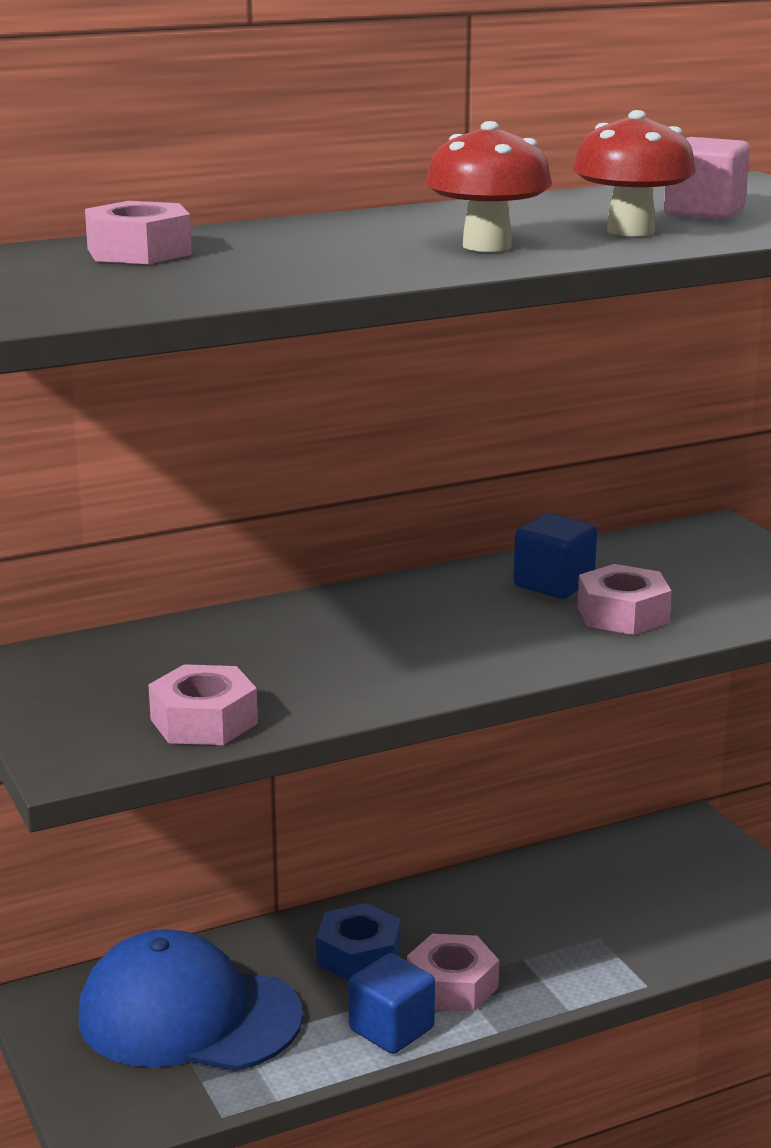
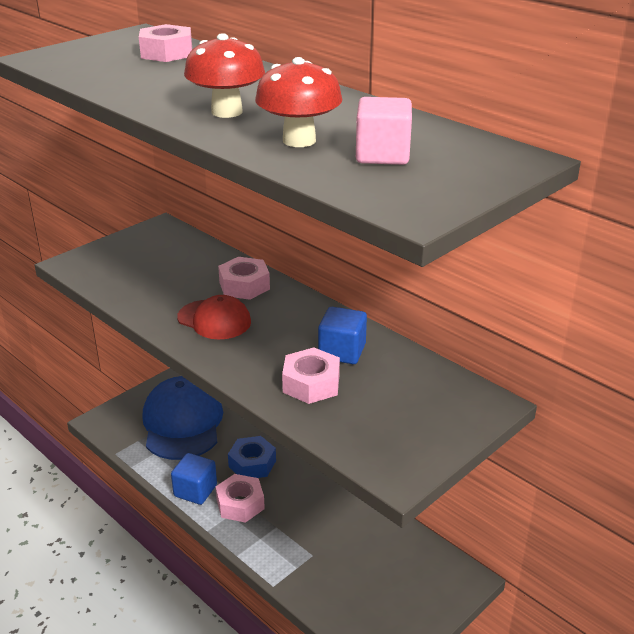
camera: 70 degrees right, 10 degrees up
(203, 721) = (120, 283): pink nut -> pink nut (244, 286)
(401, 656) = (214, 320): none -> red cap

